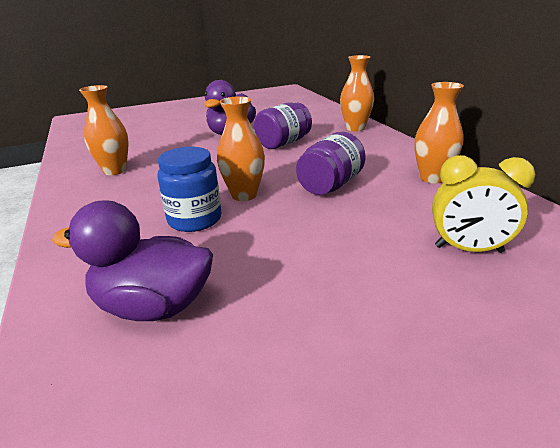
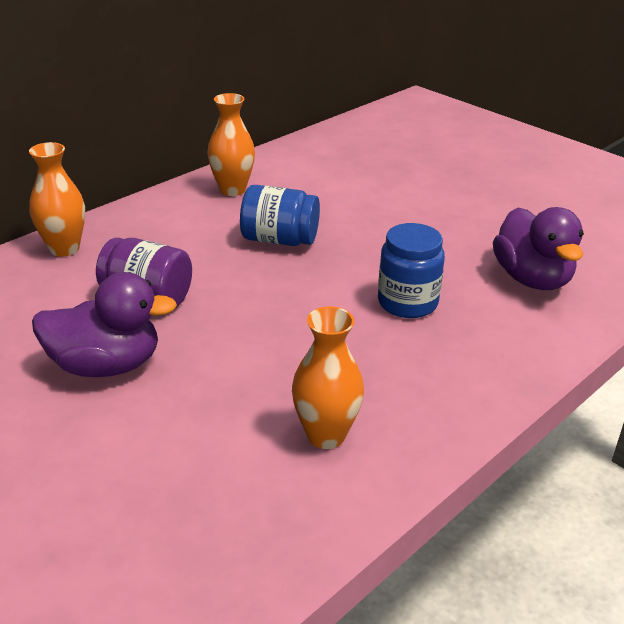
camera: 115 degrees left, 5 degrees up
(244, 195) = (334, 287): orange vase -> none
(330, 185) = (279, 240): purple jar -> blue jar
(468, 249) = (358, 174): yellow clock -> none

